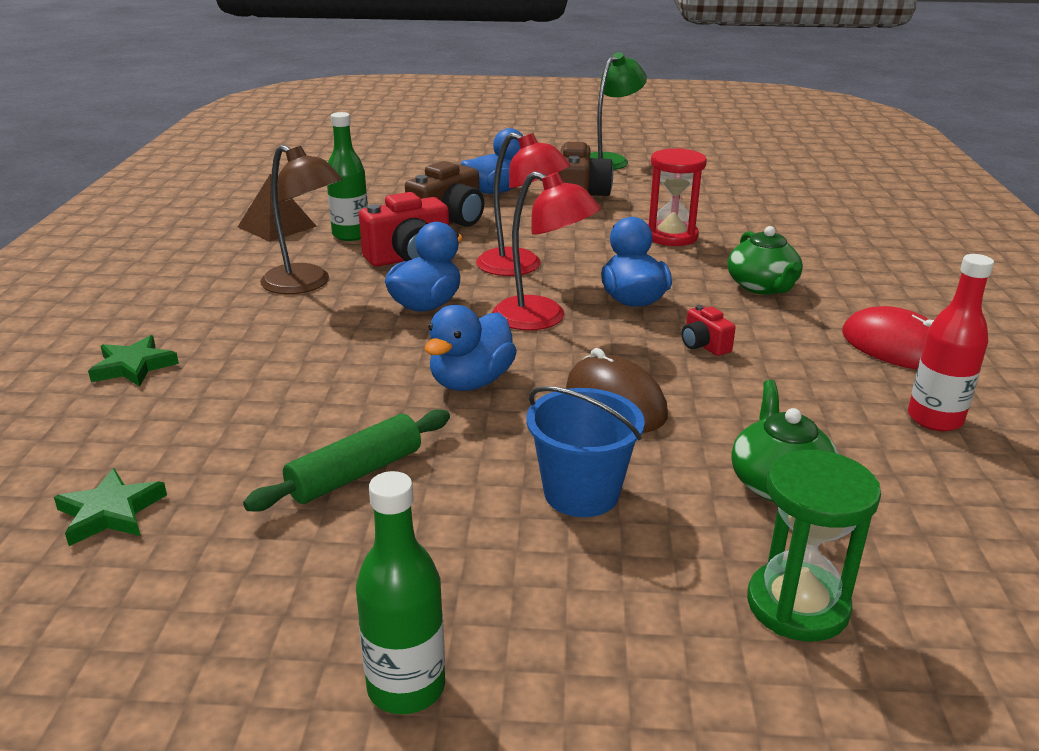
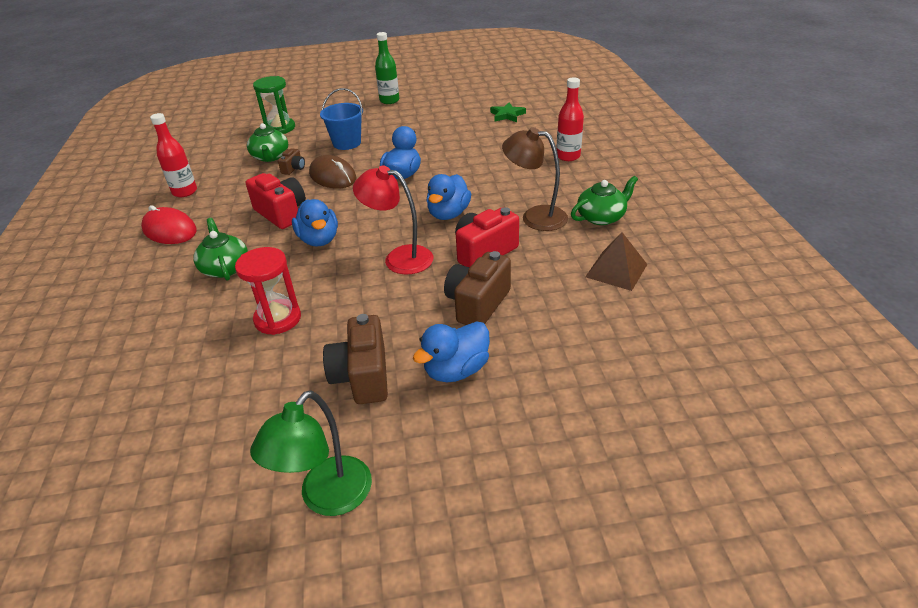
camera: 170 degrees right, 10 degrees up
(134, 366) = (568, 156): green star -> red bottle
(219, 272) = (601, 217): none -> green teapot
(351, 235) = (547, 271): green bottle -> none
(355, 474) = (433, 136): green rolling pin -> none
(542, 319) = (375, 216): red lamp -> none
(704, 345) = (281, 213): red camera -> red camera, size x1.96
(707, 436) = (294, 169): none -> brown camera

